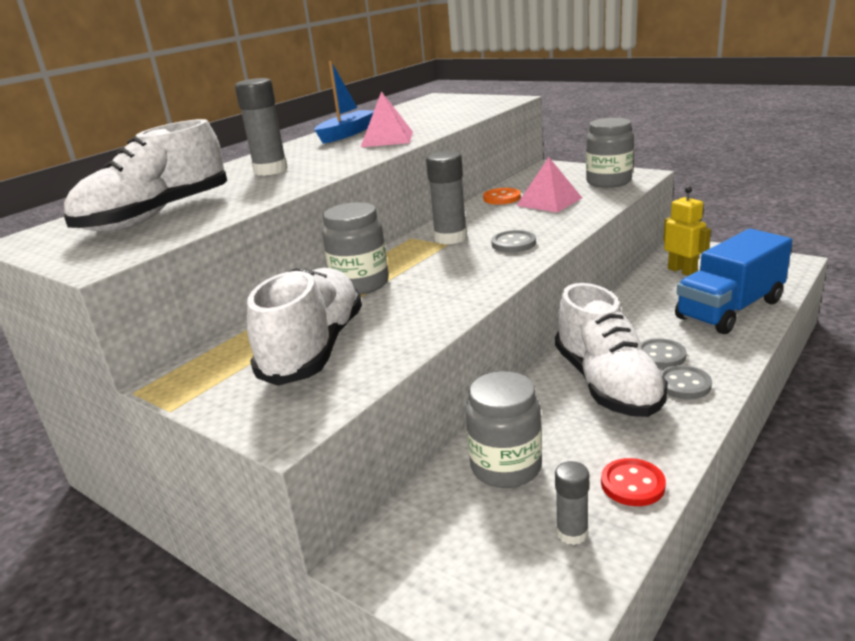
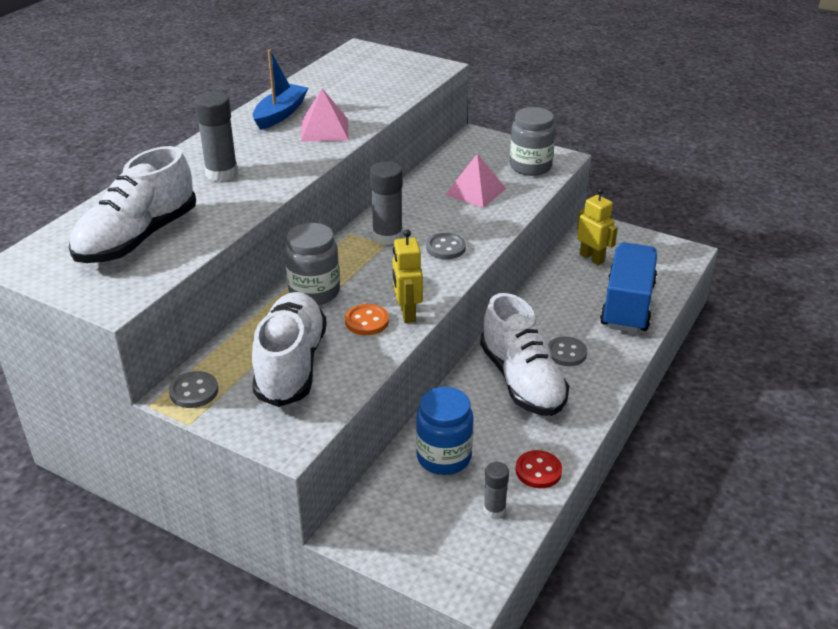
camera: 10 degrees left, 10 degrees up
(462, 298) = (407, 313): none -> yellow robot
(502, 198) = (430, 182): orange button -> orange button (367, 321)
(506, 467) = (444, 457): grey jar -> blue jar
(683, 384) = (582, 382): grey button -> grey button (194, 391)
(730, 309) = (627, 305): blue truck -> blue truck turned 150 degrees clockwise

